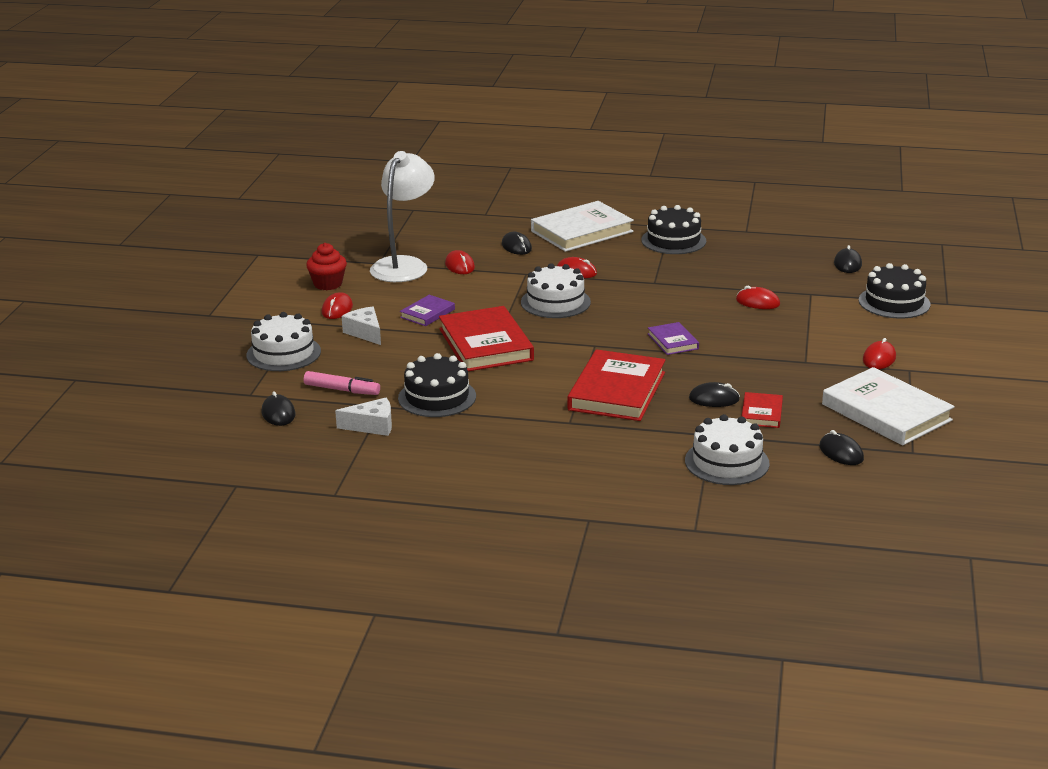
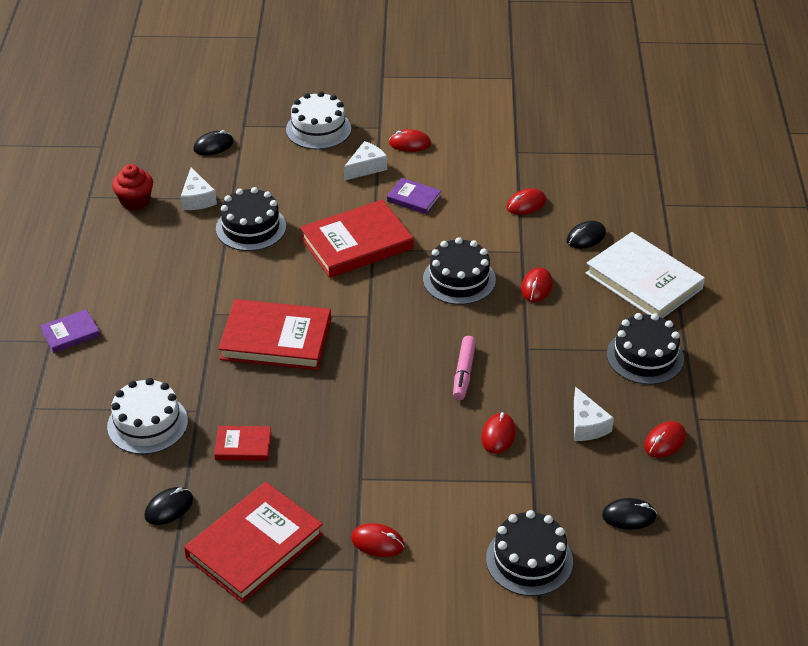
camera: 80 degrees right, 15 degrees up
(328, 284) = (461, 129): red cupcake -> red cupcake (135, 201)
(342, 390) = (257, 172): pink marker -> pink marker (464, 373)
(404, 265) = (516, 168): white lamp -> none
(555, 302) = (459, 279): white cake -> black cake
(672, 341) = (388, 372): purple book -> purple book (70, 333)
(714, 399) = (268, 409): black mouse -> none
(749, 268) = (587, 425): none -> white cheese
(770, 244) = (665, 441): none -> red mouse
(886, 412) = (255, 546): white book -> red book

